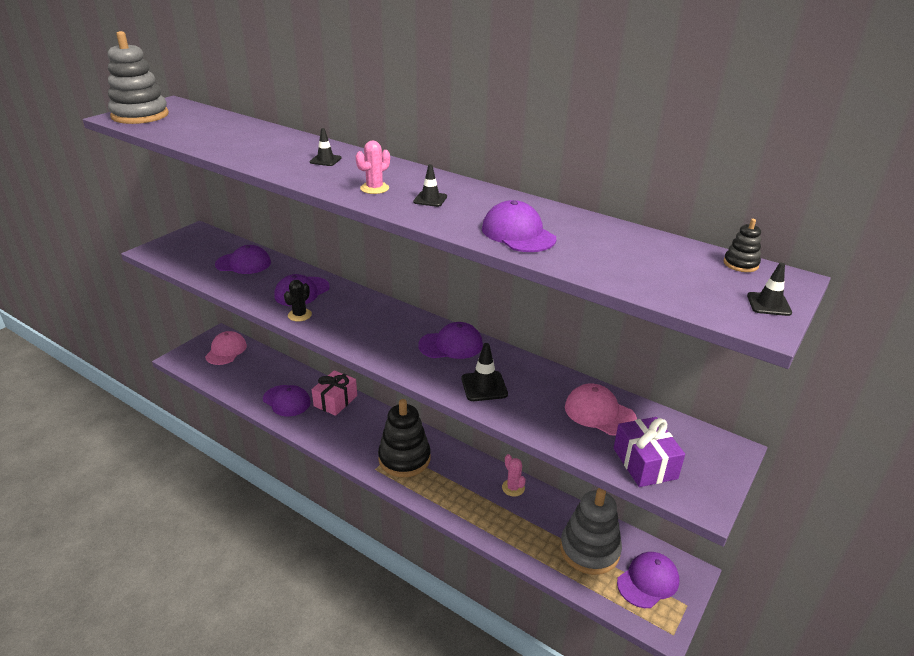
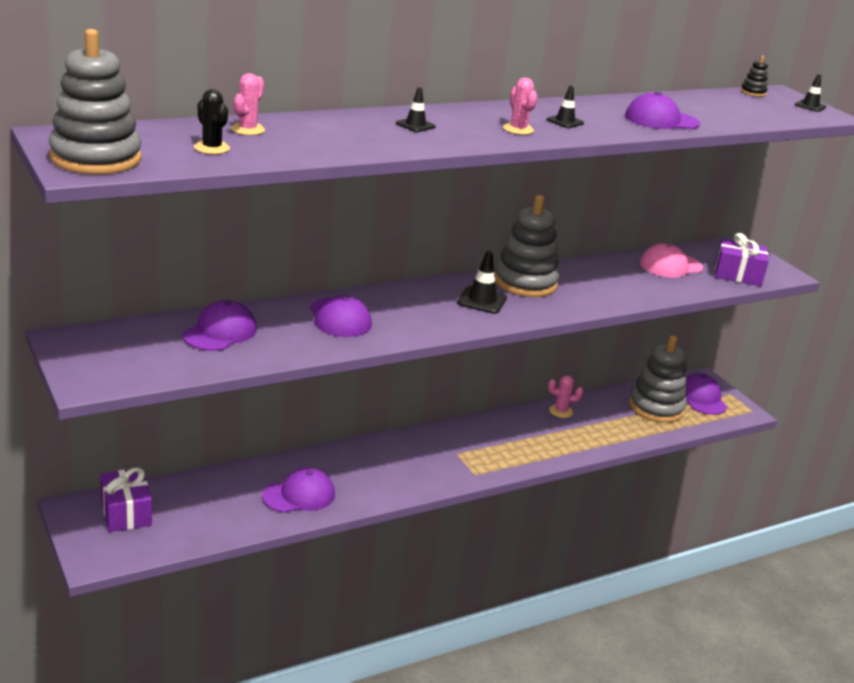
camera: 65 degrees left, 5 degrees down
(226, 350) = (126, 512): pink cap -> purple gift
(240, 129) = (247, 129): none -> pink cactus
(299, 315) = (393, 332): black cactus -> black cactus (212, 148)
(335, 401) = (334, 462): pink gift -> none
(404, 458) = (473, 452): black stacking toy -> none
(451, 345) = (525, 283): purple cap -> grey stacking toy
(484, 386) = (602, 291): black traffic cone -> black traffic cone (482, 300)

